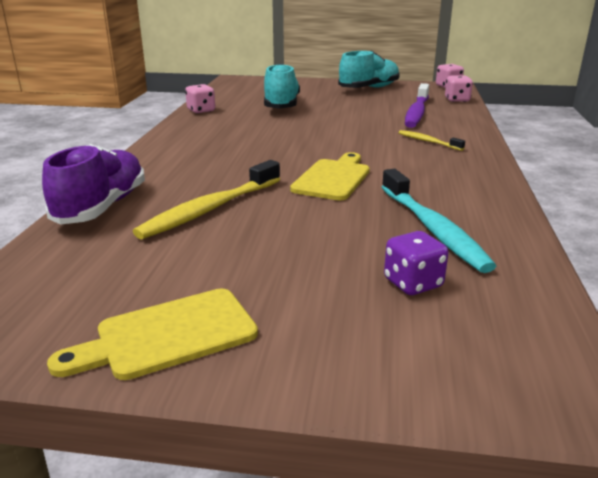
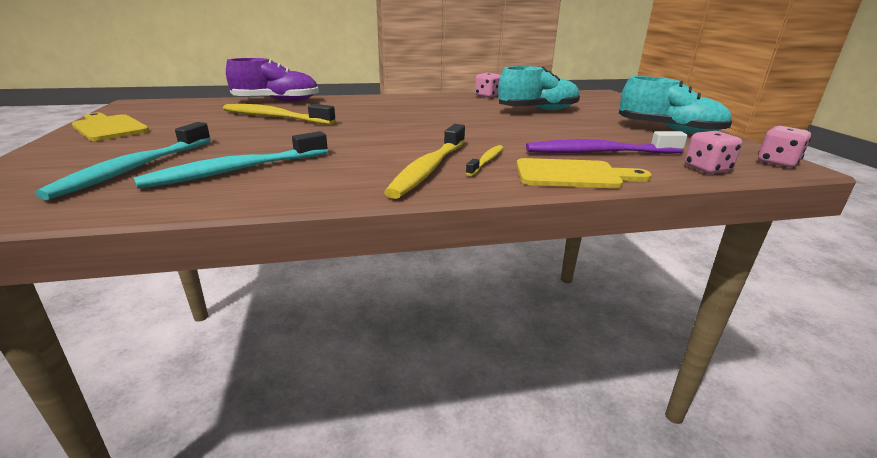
camera: 70 degrees right, 0 degrees up
(333, 178) = (347, 137): yellow cutting board -> yellow cutting board (573, 175)
(413, 283) = (136, 168): purple dice -> turquoise toothbrush
(442, 159) = (429, 168): none -> yellow toothbrush

